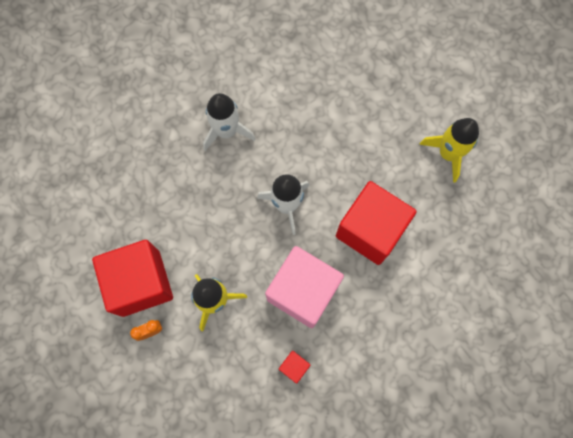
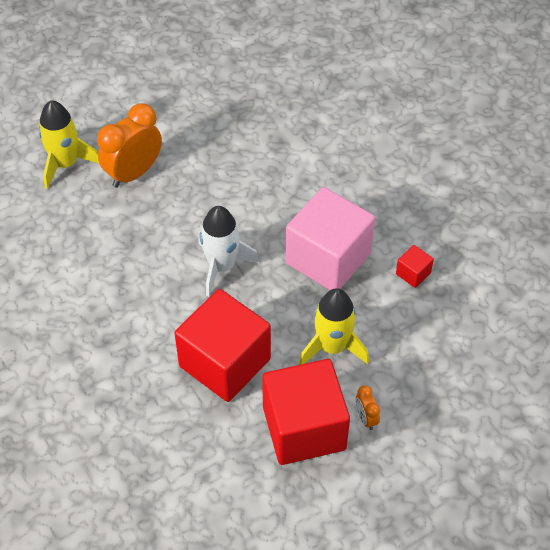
camera: 85 degrees left, 20 degrees down
(226, 131) = (114, 323): white rocket -> none
(370, 230) = (262, 190): red cube -> red cube (225, 362)
(375, 124) = (134, 173): none -> orange clock
(448, 154) = (182, 113): yellow rocket -> yellow rocket (65, 164)

